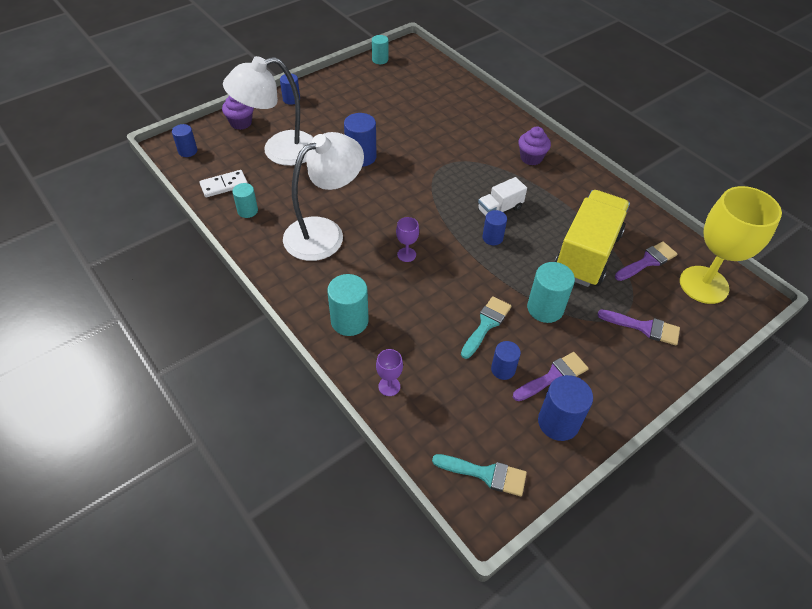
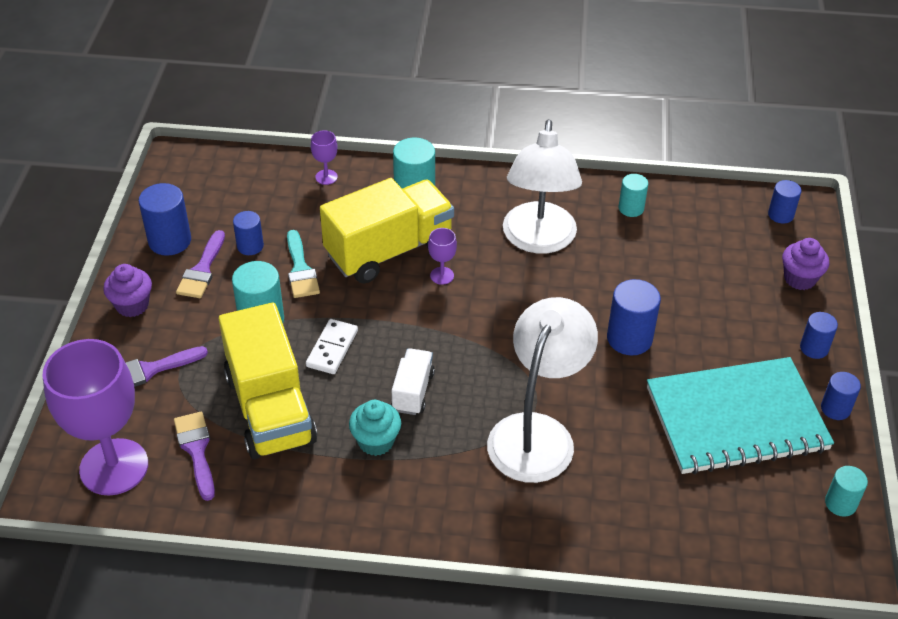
camera: 135 degrees right, 5 degrees down
(224, 185) = (690, 212): white domino -> white domino (332, 348)
(279, 151) = (710, 280): white lamp -> white lamp (537, 433)
(369, 102) = (736, 418): none -> turquoise notebook
(416, 294) = (389, 250): none -> yellow truck
(485, 474) = (197, 177): turquoise brush -> none
(492, 238) = (383, 353): blue cylinder -> blue cylinder (835, 409)
(531, 158) = (455, 494): purple cupcake -> purple cupcake (132, 305)
(545, 201) = (376, 441): none -> turquoise cupcake
(647, 261) = (196, 450): purple brush -> purple brush turned 150 degrees clockwise
(703, 285) = (114, 467): yellow goblet -> purple goblet

